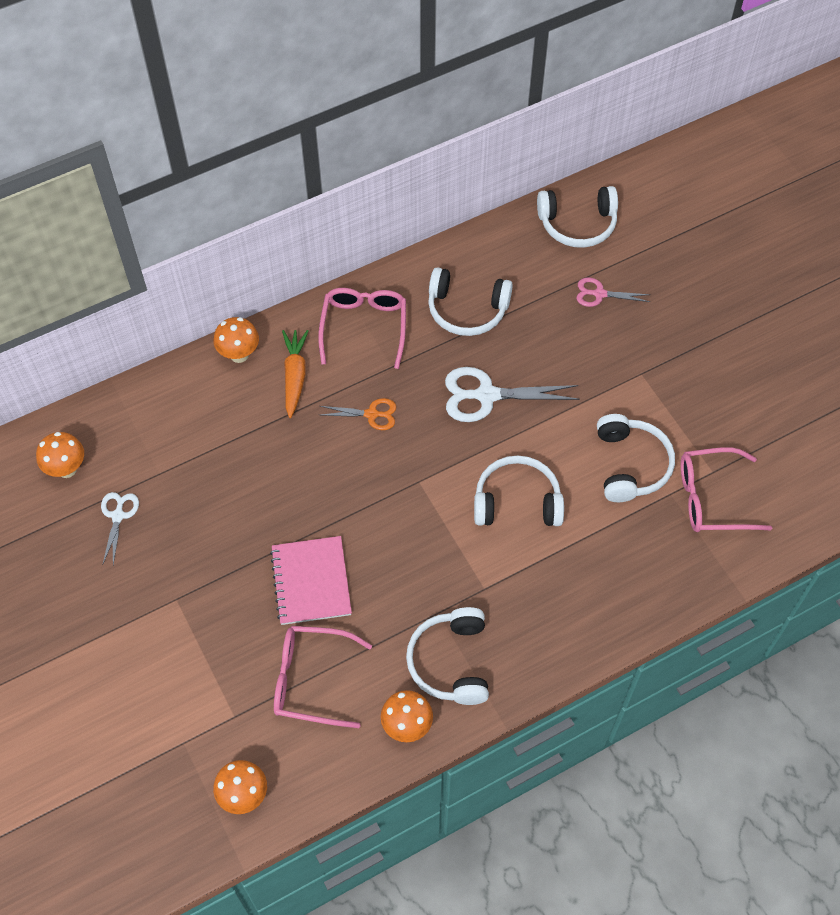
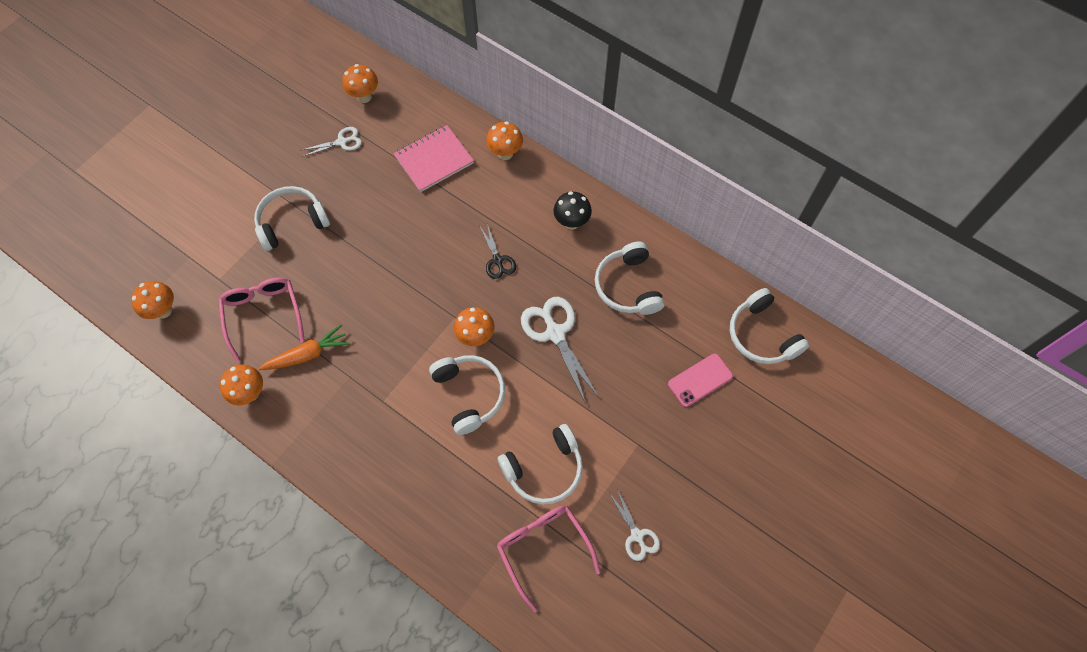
camera: 65 degrees right, 5 degrees up
(294, 376) = (505, 196): orange carrot -> orange carrot (307, 354)
(311, 581) = (340, 281): pink notebook -> pink notebook (434, 160)
(364, 328) = (571, 222): pink glasses -> black mushroom
(371, 414) = (497, 260): orange scissors -> black scissors
(451, 662) = (312, 402): white headphones -> white headphones (292, 222)
(453, 470) = (476, 336): none -> orange mushroom
(599, 294) = (700, 380): pink scissors -> pink phone
(731, 413) = (637, 535): none -> white scissors

